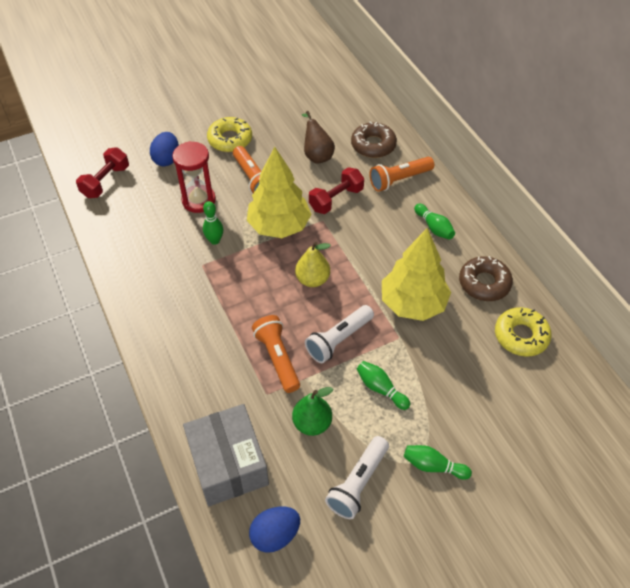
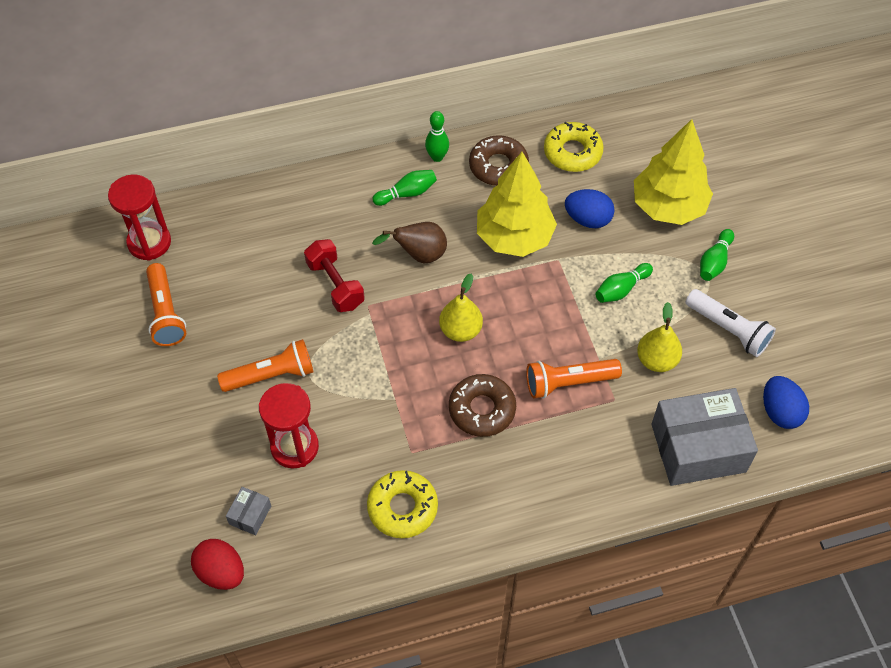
camera: 80 degrees left, 5 degrees up
(106, 182) = (221, 572): red dumbbell -> red egg
(146, 188) = (250, 515): none -> grey box
(167, 159) = (198, 484): blue egg -> blue egg (588, 219)
(215, 240) = (373, 433): green bowling pin -> green bowling pin (437, 157)
(230, 139) = (183, 396): yellow donut -> yellow donut (402, 508)
(279, 226) = (365, 355): yellow tree -> yellow tree (668, 207)
(312, 423) = (656, 360): green pear -> yellow pear
(317, 155) = (249, 293): brown pear -> brown pear (419, 255)
(338, 340) = (552, 318): white flashlight -> none
(345, 100) = (149, 242): none -> red hourglass
(373, 145) = (249, 227): brown donut -> brown donut (482, 409)
(399, 180) = (320, 212): orange flashlight -> orange flashlight (165, 313)

